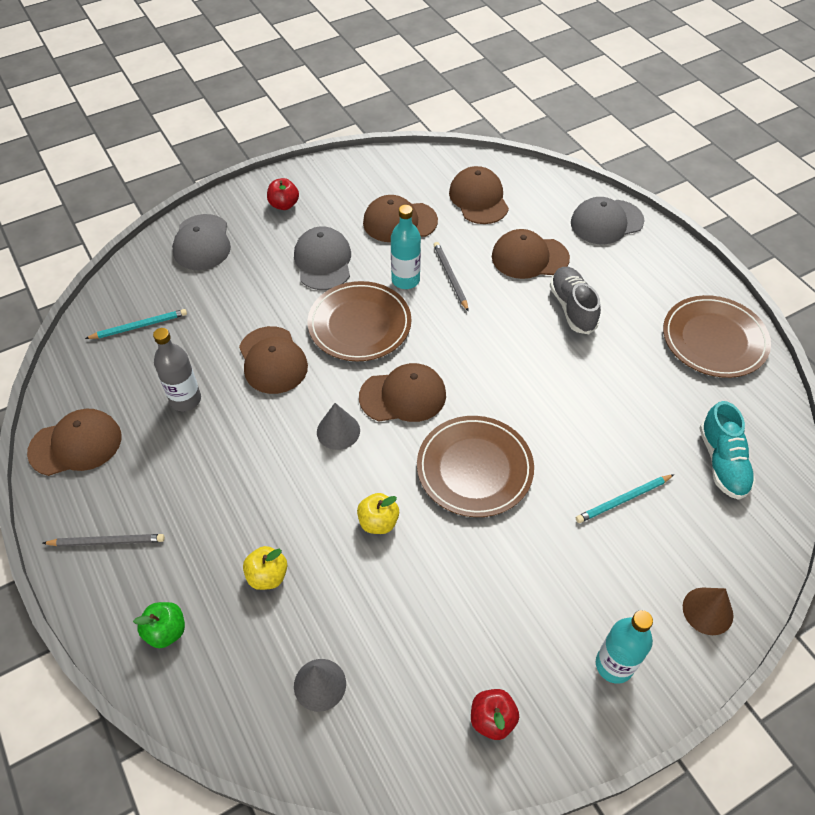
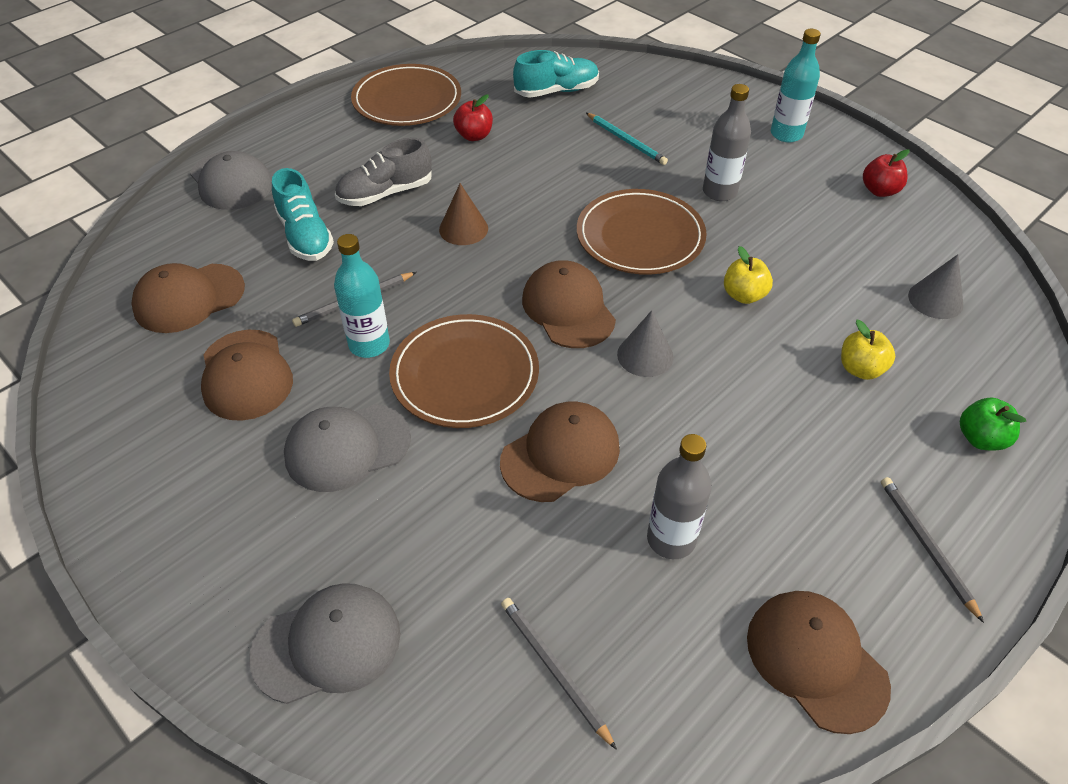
camera: 105 degrees left, 5 degrees down
(139, 326) = (554, 670): turquoise pencil -> grey pencil
(284, 205) = (212, 541): red apple -> red apple (474, 136)
(523, 556) = (719, 192): none -> grey bottle
(529, 257) = (305, 236): brown cap -> turquoise shoe
(707, 611) = (707, 93): brown cone -> brown cone (463, 229)

